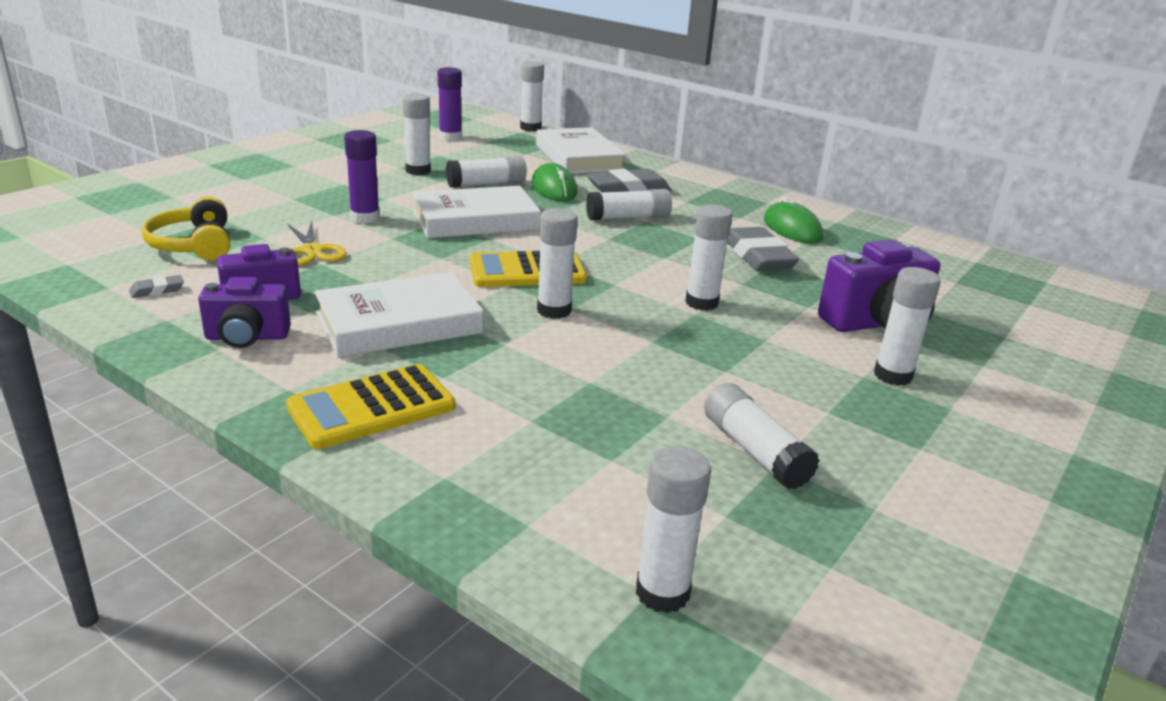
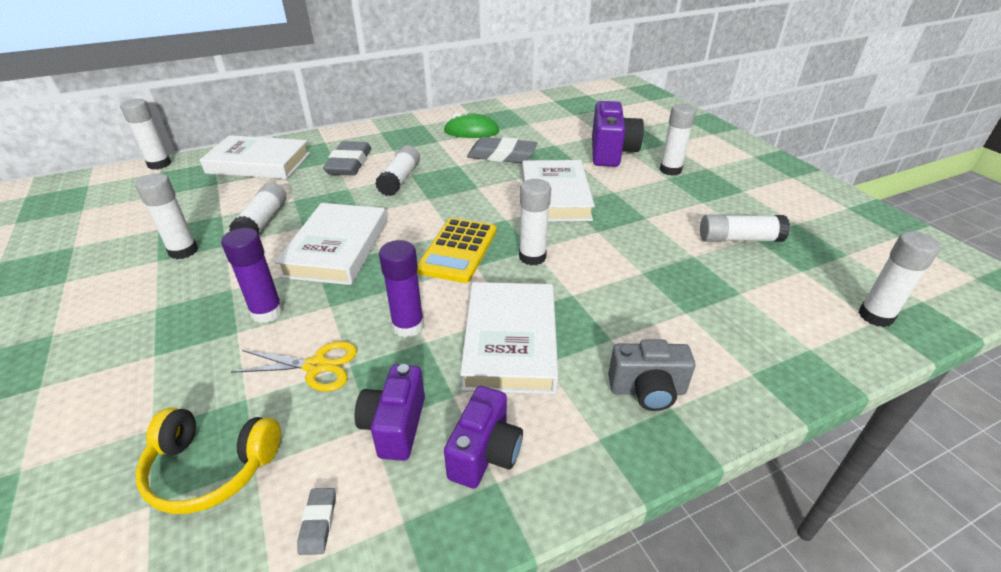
camera: 60 degrees left, 10 degrees up
(372, 407) = (647, 390): yellow calculator -> grey camera
(450, 137) = (120, 211): purple glue stick -> purple glue stick (408, 326)
(554, 189) = (311, 193): green mouse -> none
(701, 303) = (554, 196): white glue stick -> white book

